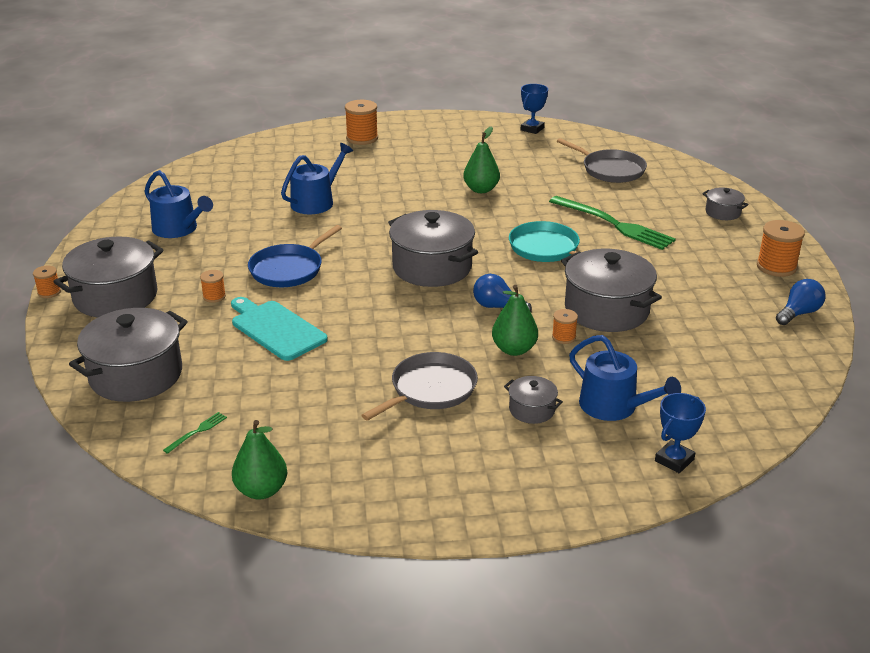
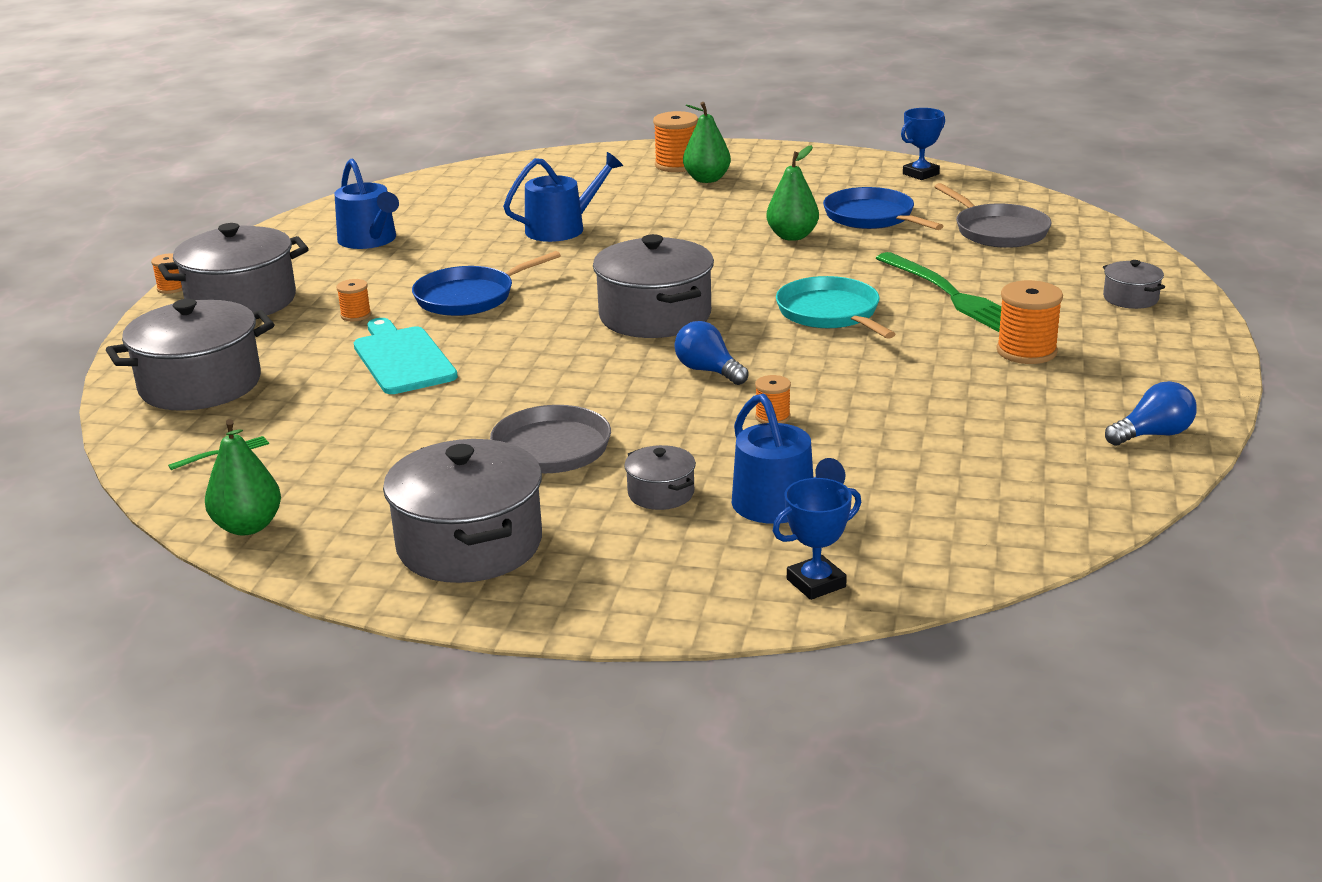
camera: 20 degrees right, 5 degrees down
(514, 349) = (692, 422): green pear -> green pear (707, 179)
(523, 168) = (872, 217): none -> blue pan
(606, 310) = (859, 393): grey pot -> grey pot (469, 544)
(776, 267) = (1163, 373): orange spool -> orange spool (1026, 351)

